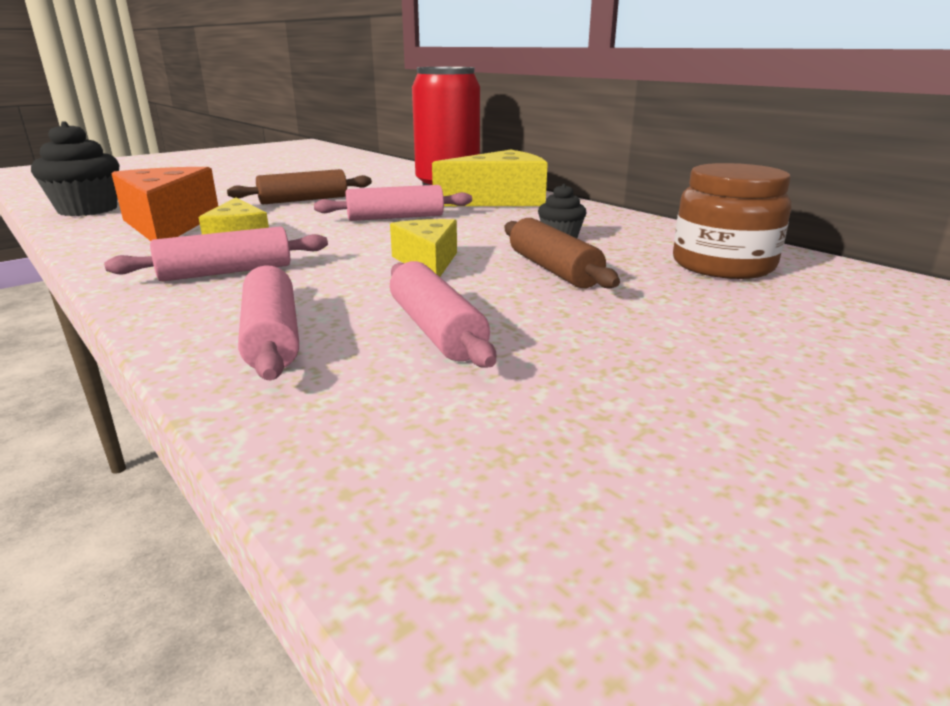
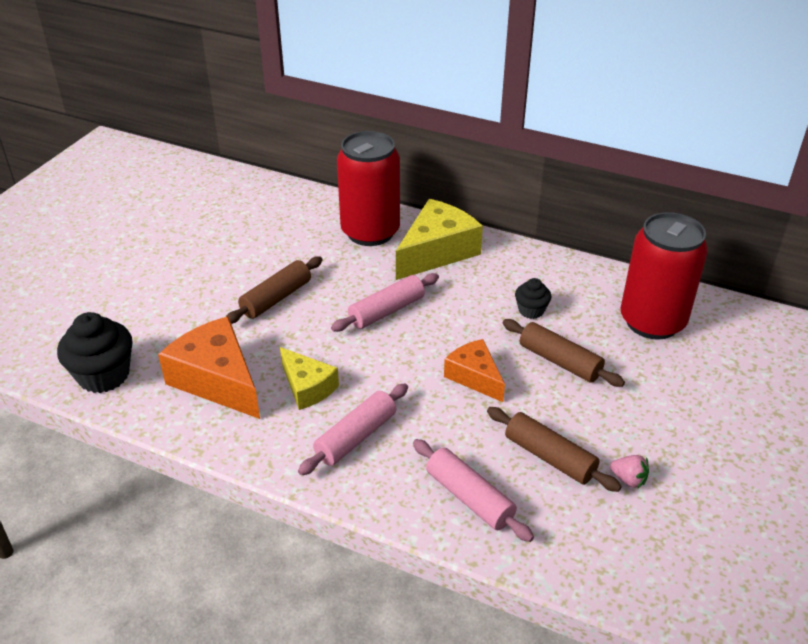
camera: 25 degrees left, 15 degrees up
(428, 262) = (474, 377): yellow cheese -> orange cheese
(436, 330) = (549, 457): pink rolling pin -> brown rolling pin
(534, 374) = (628, 479): none -> pink strawberry
(722, 265) = (652, 321): brown jar -> red can

